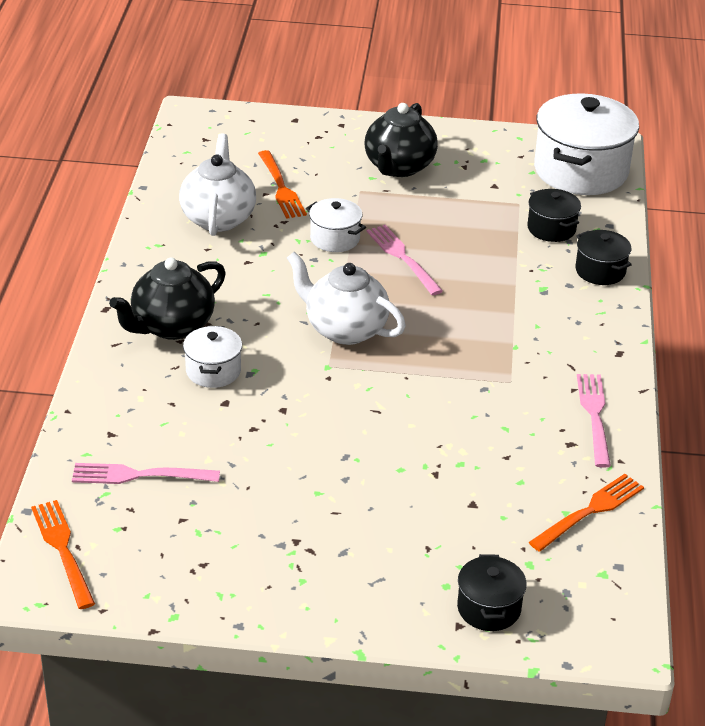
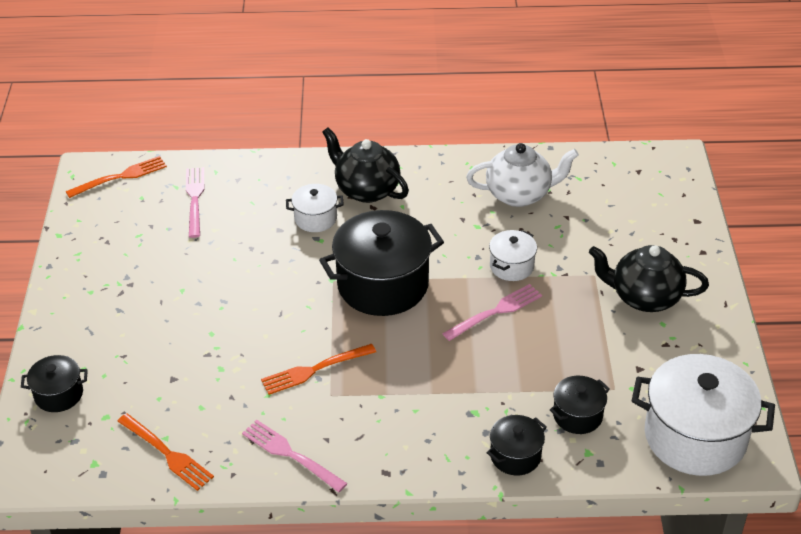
camera: 85 degrees right, 5 degrees up
(281, 187) = (579, 225): orange fork -> orange fork (315, 370)
(344, 329) = (383, 285): white teapot -> black pot
(594, 416) = (291, 455): pink fork -> pink fork turned 135 degrees counterclockwise

